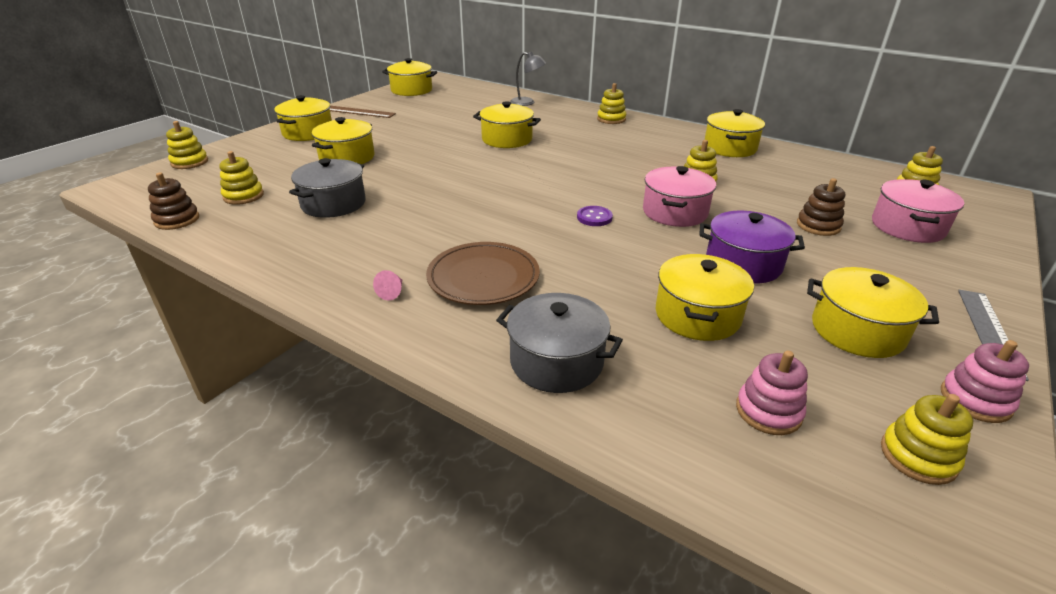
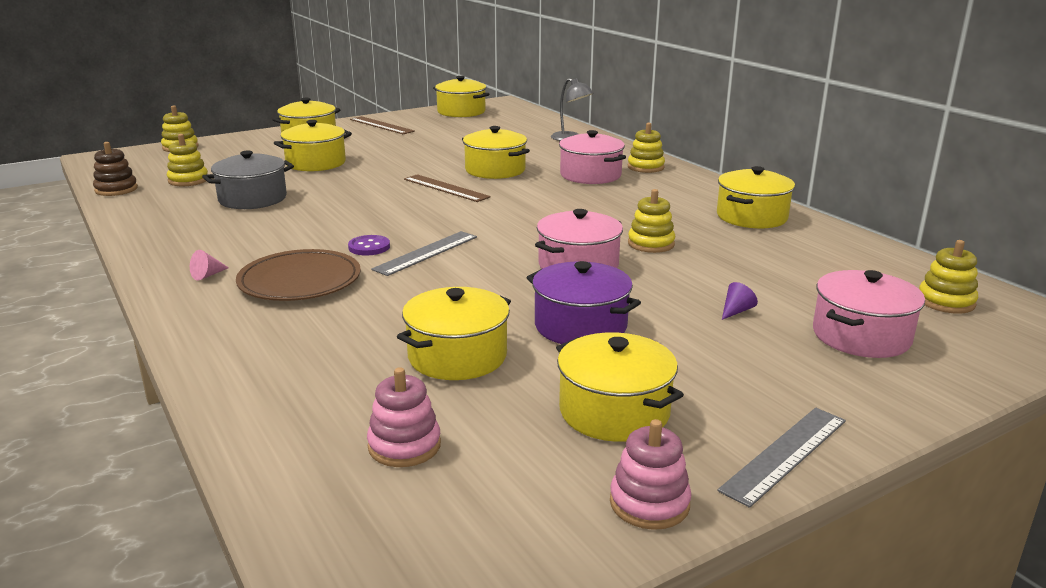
camera: 25 degrees right, 10 degrees down
(489, 162) = (446, 188): none -> brown ruler
(551, 226) = (426, 253): none -> grey ruler
(556, 361) = (269, 357): grey pot -> none
(582, 132) = (590, 175): none -> pink pot
(594, 217) = (481, 254): purple button -> purple button (369, 247)
(818, 226) = (736, 311): brown stacking toy -> purple cone
(918, 456) = (499, 523): yellow stacking toy -> none

